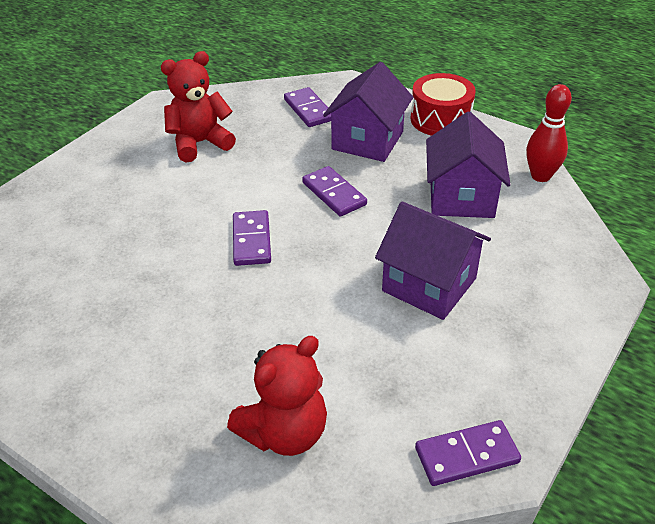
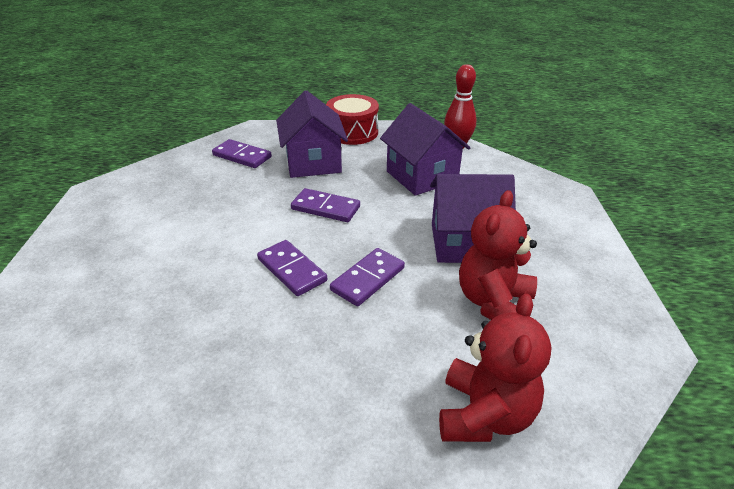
camera: 35 degrees left, 5 degrees down
(200, 143) = (164, 212): red teddy bear -> red teddy bear (493, 302)
(467, 455) = (624, 351): purple domino -> purple domino (368, 279)

